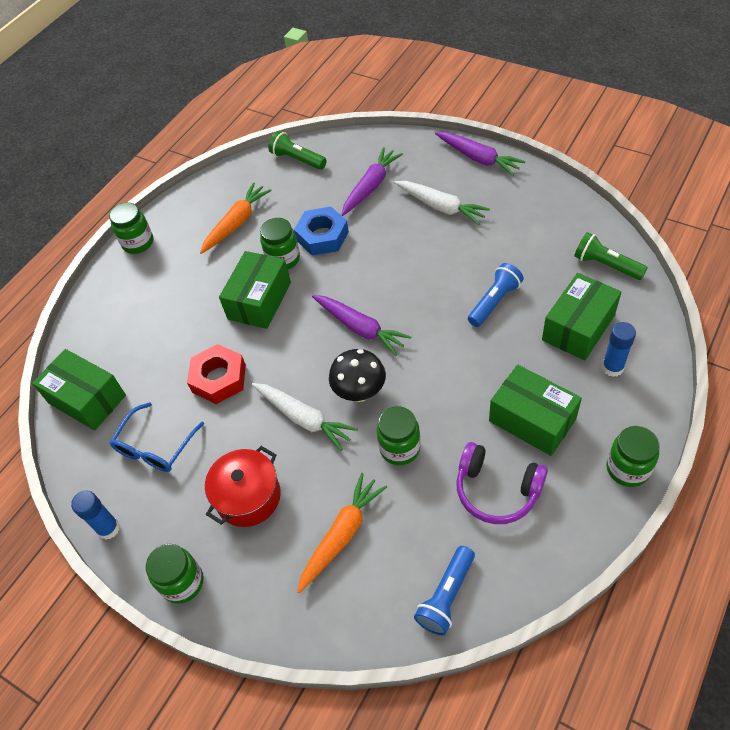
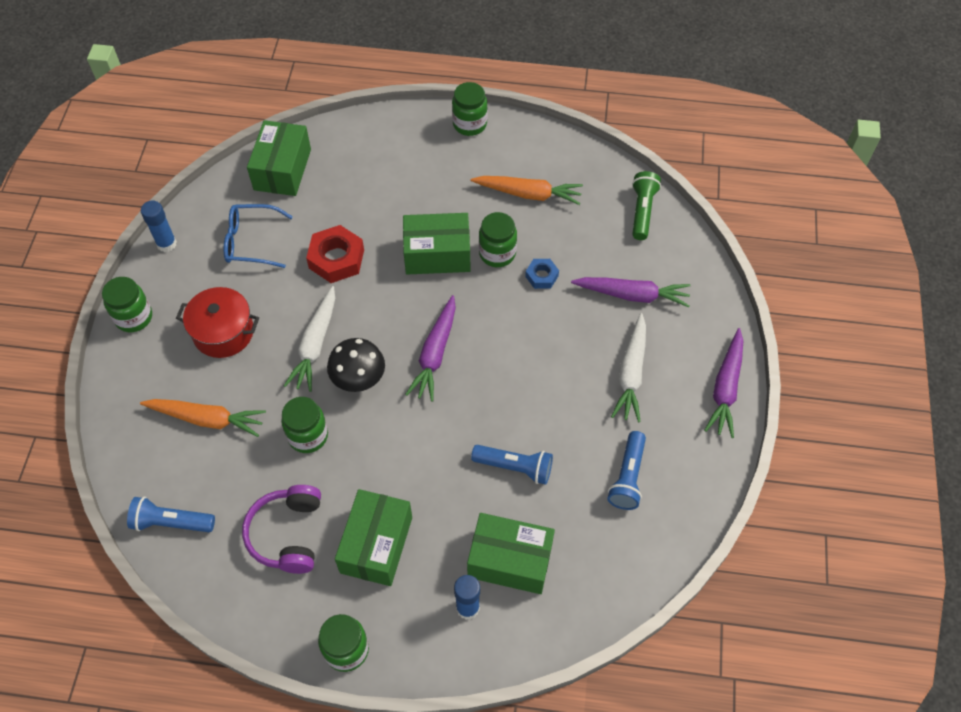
camera: 60 degrees right, 5 degrees up
(322, 236) = (541, 276): blue nut -> blue nut, size x0.56
(530, 234) = (627, 477): none -> blue flashlight
(606, 265) = (612, 569): green flashlight -> none

